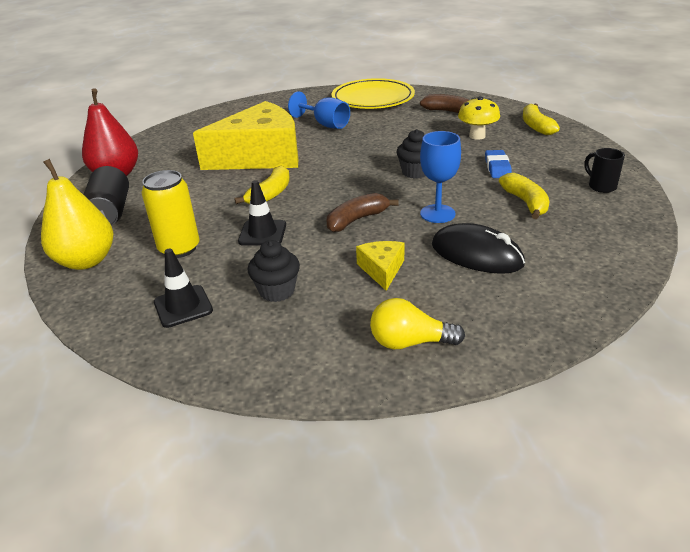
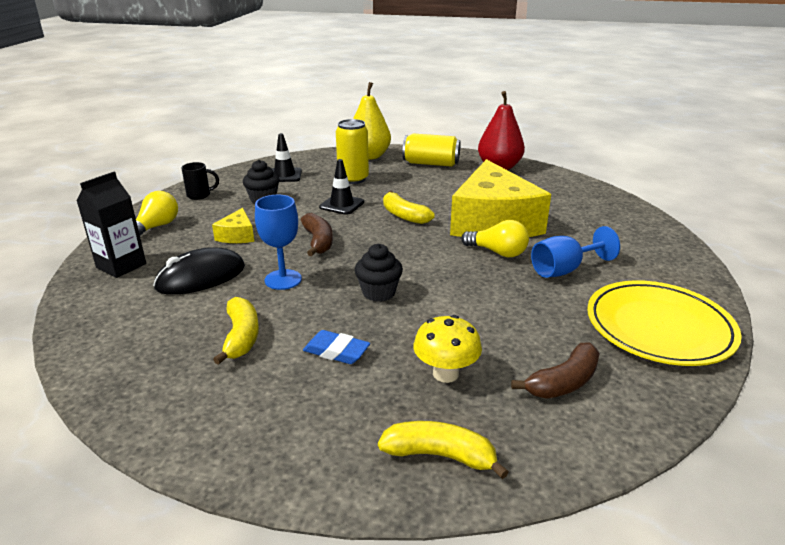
camera: 110 degrees right, 5 degrees down
(110, 212) = (431, 163): black can -> yellow can
(316, 146) = (498, 252): none -> yellow light bulb
(382, 270) = (237, 235): yellow cheese -> yellow cheese turned 75 degrees clockwise
(511, 316) = (121, 266): none -> black carton
(525, 202) = (241, 337): yellow banana -> yellow banana turned 105 degrees counterclockwise
(601, 186) = (205, 414): black mug -> black mug (200, 195)

